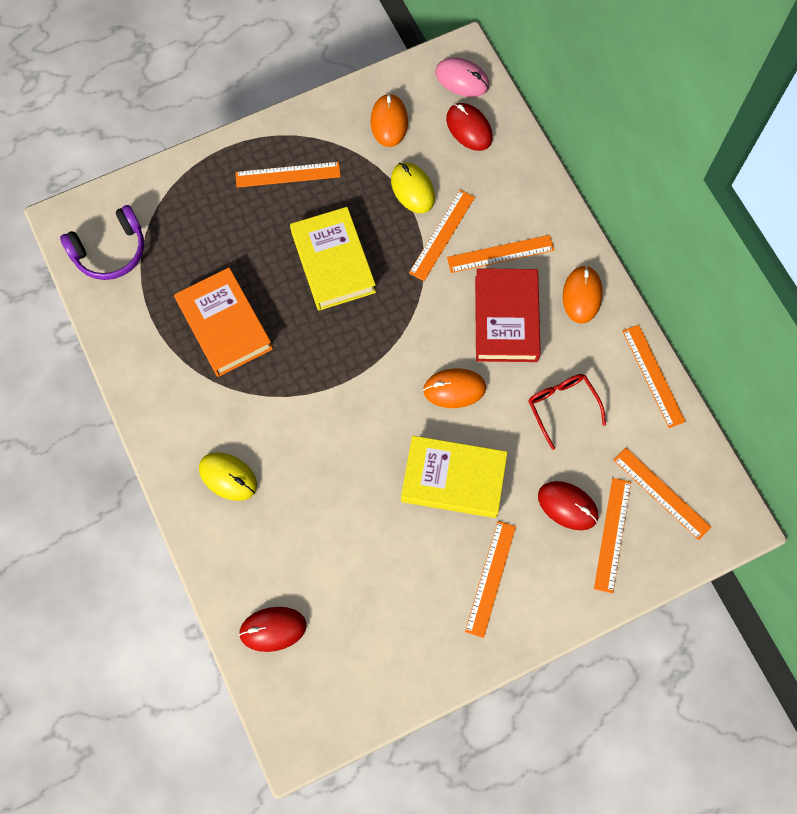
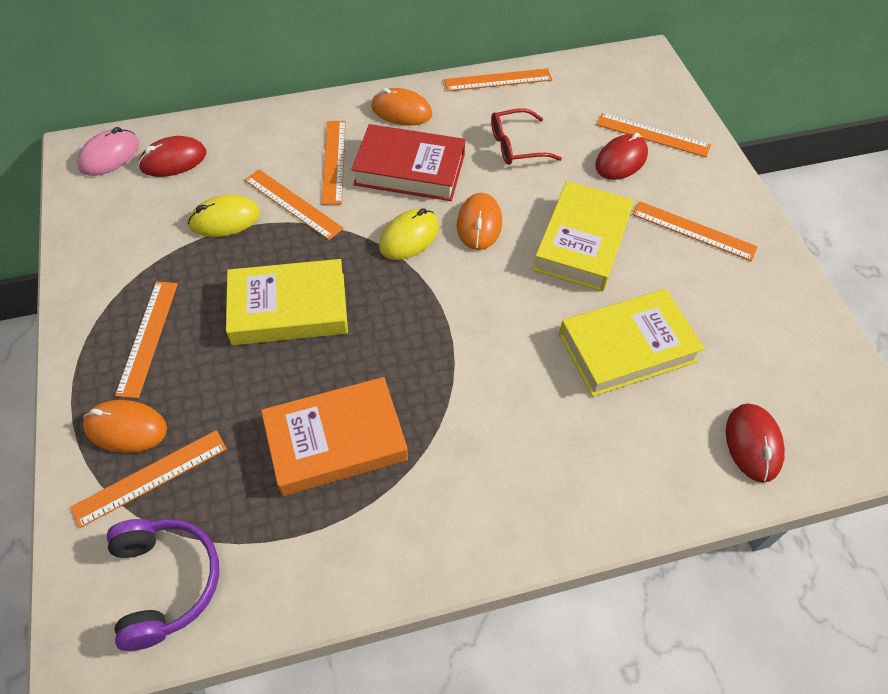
camera: 80 degrees left, 15 degrees down
(228, 477) = (550, 467): yellow mouse -> yellow mouse (409, 237)
(346, 526) = (627, 348): none -> yellow book
(389, 122) = (128, 226): orange mouse -> orange mouse (126, 428)
(661, 493) = (615, 96): orange ruler -> orange ruler (150, 477)

